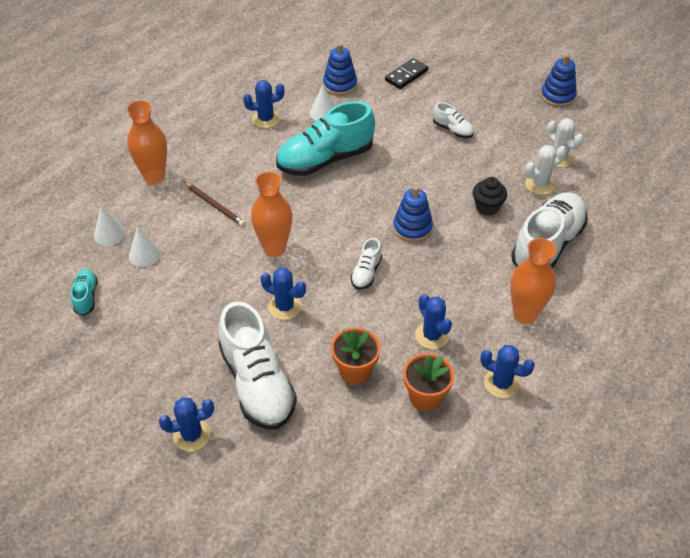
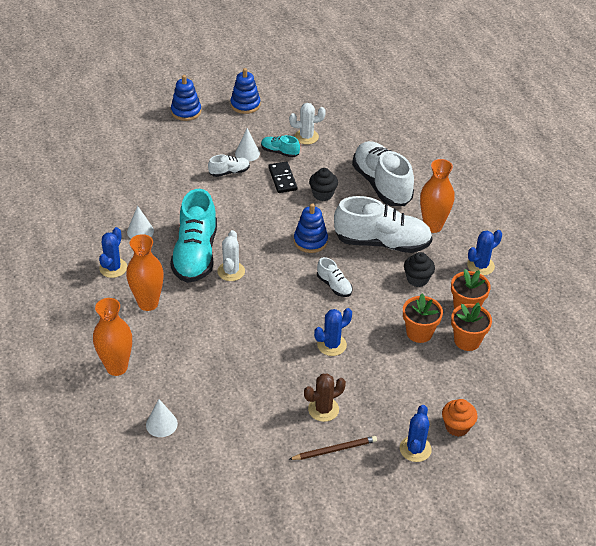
camera: 60 degrees left, 5 degrees down
(86, 297) = (223, 466): turquoise shoe -> turquoise shoe (279, 152)
(144, 254) = (206, 409): white cone -> white cone (247, 153)
(197, 337) = (323, 409): none -> brown cactus
(215, 205) = (188, 342): brown pencil -> brown pencil (334, 450)
(245, 460) = (457, 427): none -> orange cupcake
(257, 383) = (393, 391): white shoe -> white shoe (382, 243)
(274, 248) = (267, 325): orange vase -> orange vase (148, 303)
(340, 85) = (116, 207): blue stacking toy -> blue stacking toy (186, 111)
(375, 418) = (467, 340): none -> orange flower pot
(406, 75) = (143, 166): black domino -> black domino (282, 179)
(432, 335) = (417, 279): blue cactus -> black cupcake
(540, 184) = (324, 159): white cactus -> white cactus (231, 271)

